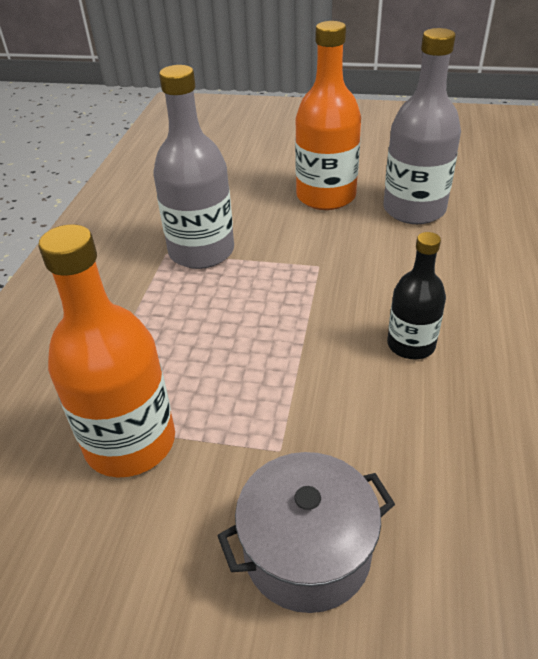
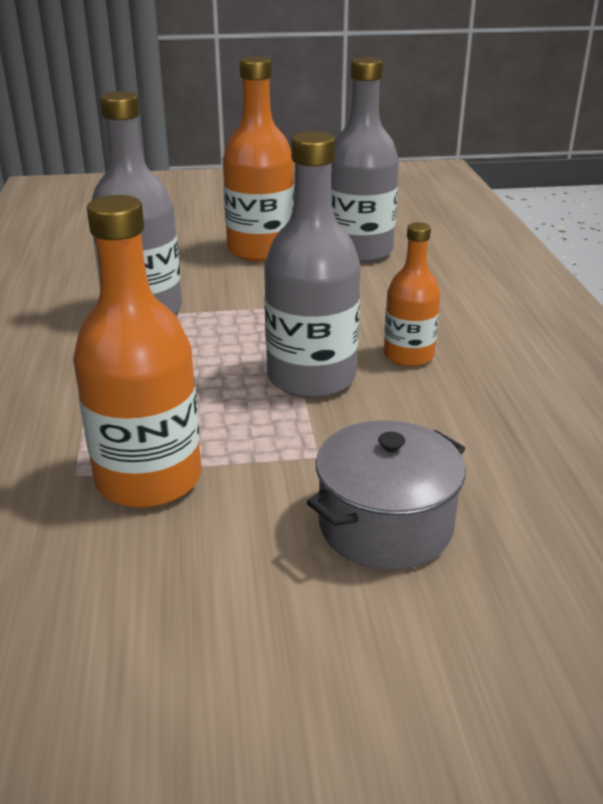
camera: 20 degrees left, 10 degrees down
(311, 354) = (311, 378): none -> grey bottle
(411, 345) = (408, 355): black bottle -> orange bottle

